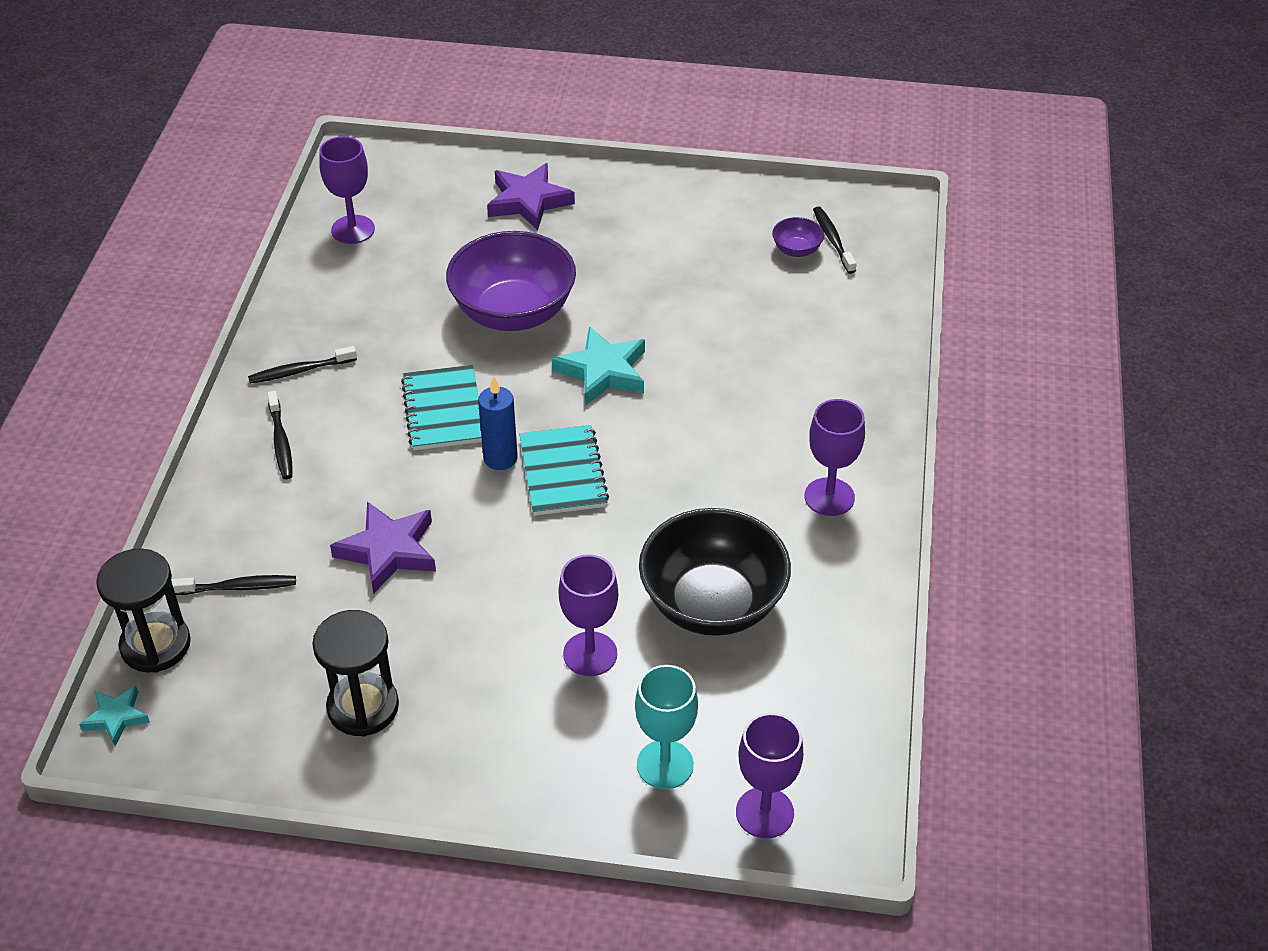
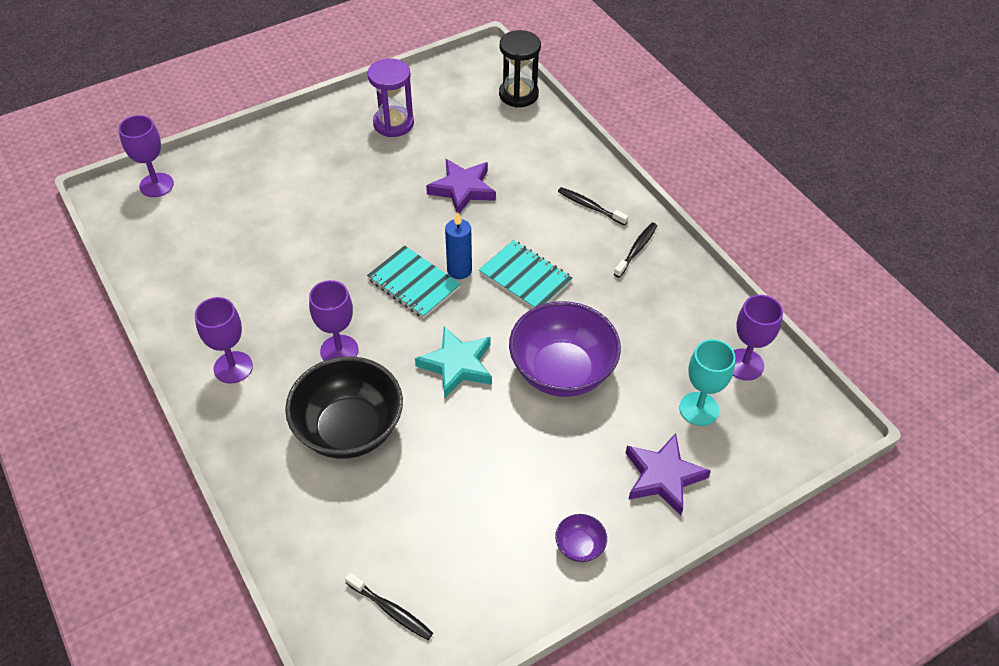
camera: 140 degrees right, 5 degrees up
(116, 717) = (496, 65): turquoise star -> none
(238, 587) = (514, 134): black toothbrush -> none
(363, 707) = (393, 123): black hourglass -> purple hourglass
(590, 654) = (305, 202): purple goblet -> purple goblet (339, 350)
(665, 764) = (223, 178): turquoise goblet -> turquoise goblet (699, 409)
(712, 604) = (258, 262): black bowl -> black bowl (349, 429)
(796, 250) = (412, 575): purple bowl -> purple bowl (579, 546)

